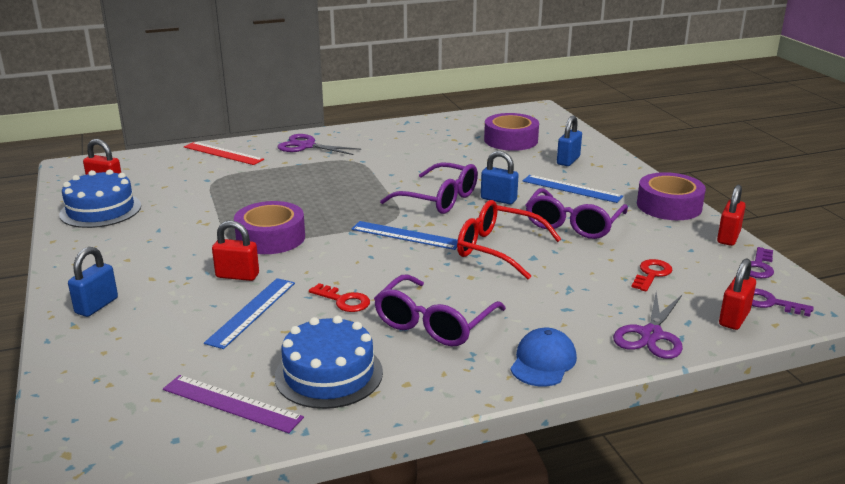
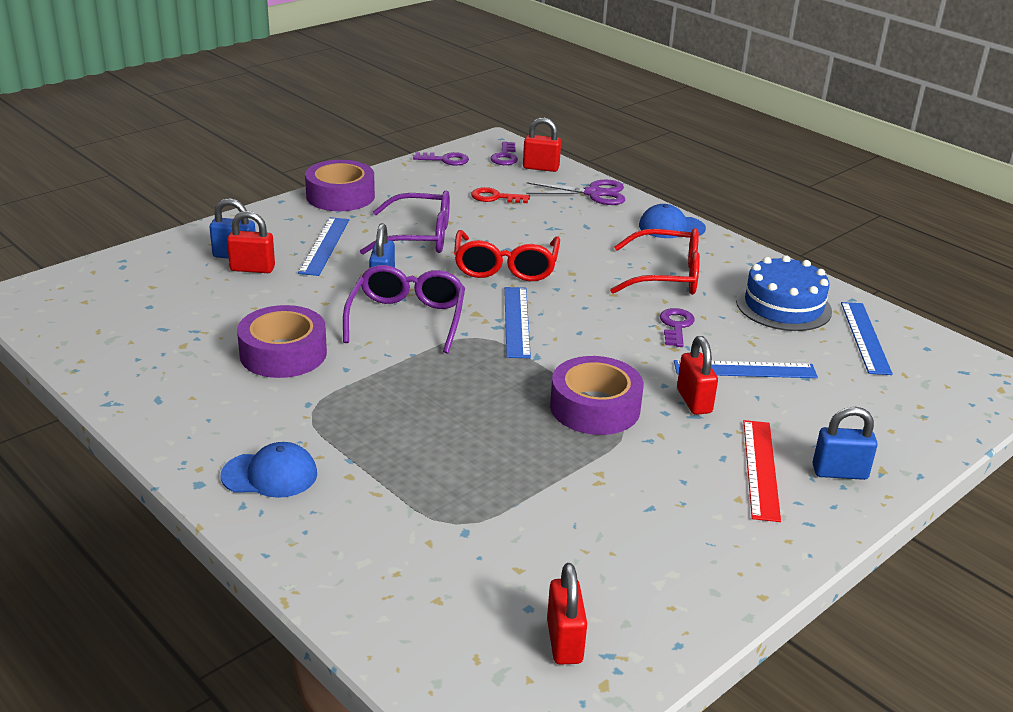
camera: 115 degrees left, 5 degrees up
(100, 210) = (644, 598): blue cake -> none
(223, 153) = (346, 559): red ruler -> red ruler (761, 469)
(231, 403) = (865, 337): purple ruler -> blue ruler
(306, 146) = (270, 475): purple scissors -> blue cap
(344, 301) = (676, 326): red key -> purple key
(433, 324) = (667, 276): purple glasses -> red glasses
(511, 140) = (171, 301): purple tape -> purple tape (283, 353)
(728, 237) = (396, 170): red padlock -> red padlock (252, 268)

